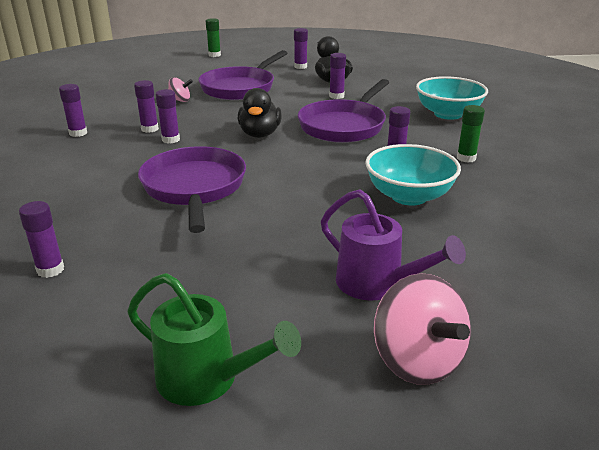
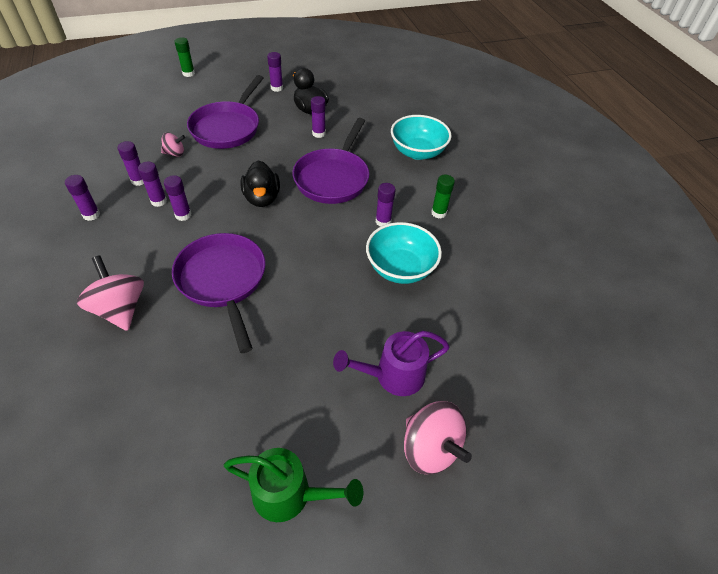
camera: 15 degrees left, 20 degrees up
(50, 270) = (131, 402): purple glue stick -> purple glue stick (139, 180)
(74, 198) = (120, 309): none -> pink spinning top
(378, 285) = (392, 376): purple watering can -> purple watering can turned 135 degrees clockwise

